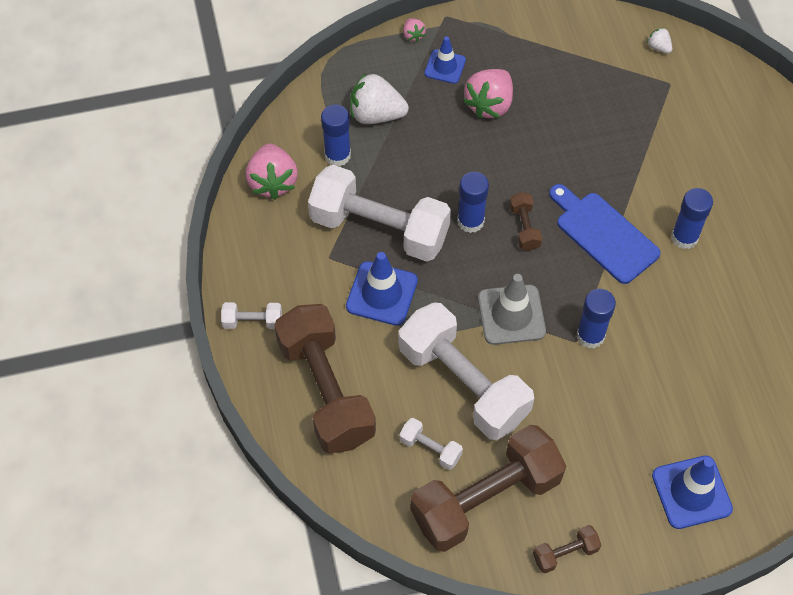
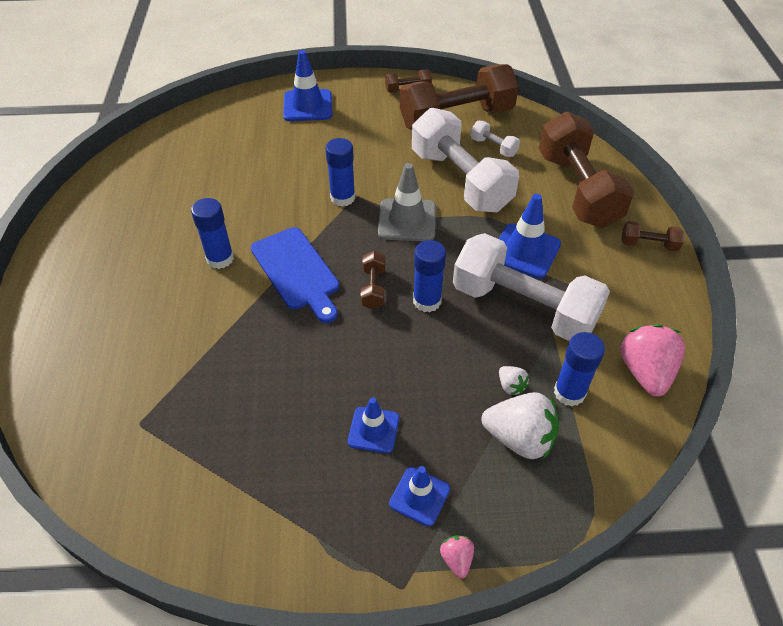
camera: 170 degrees left, 10 degrees down
(253, 322) = (648, 244): white dumbbell -> brown dumbbell
(489, 105) = (373, 430): pink strawberry -> blue traffic cone
(658, 47) = (123, 479): white strawberry -> white strawberry (511, 386)

